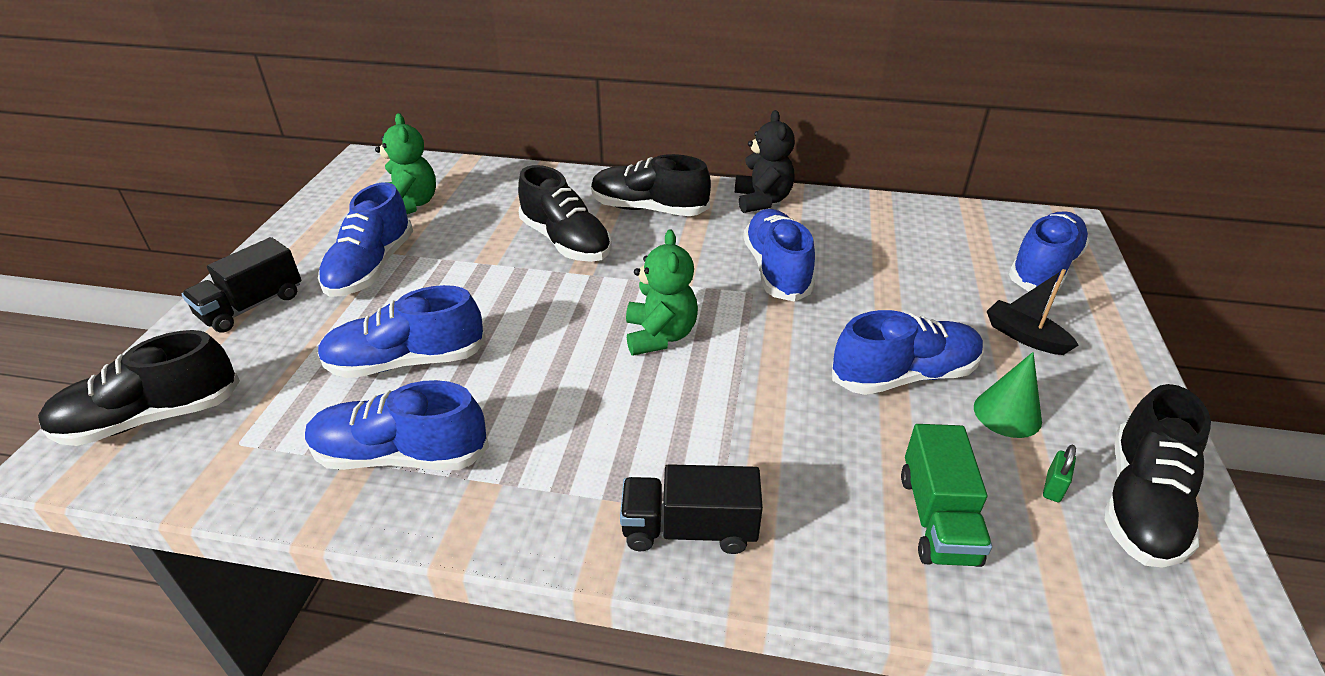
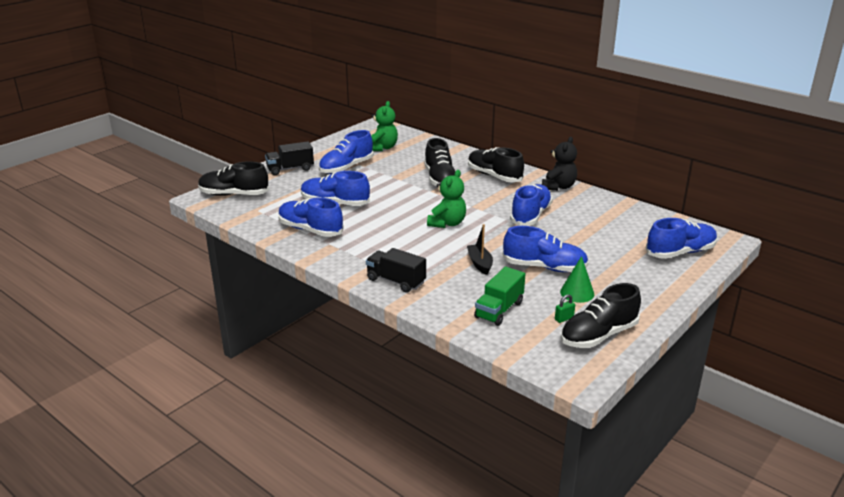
camera: 30 degrees right, 10 degrees down
(1024, 336) = (627, 272): black boat -> black boat (480, 263)

